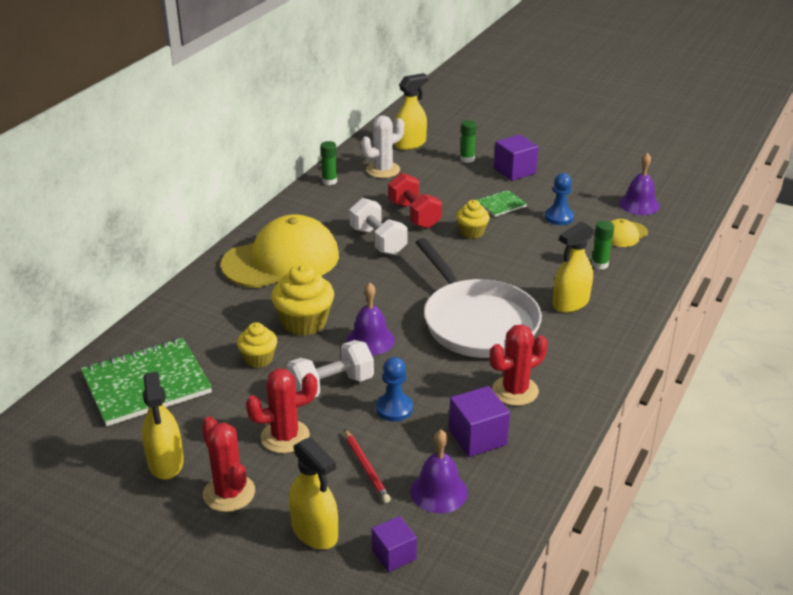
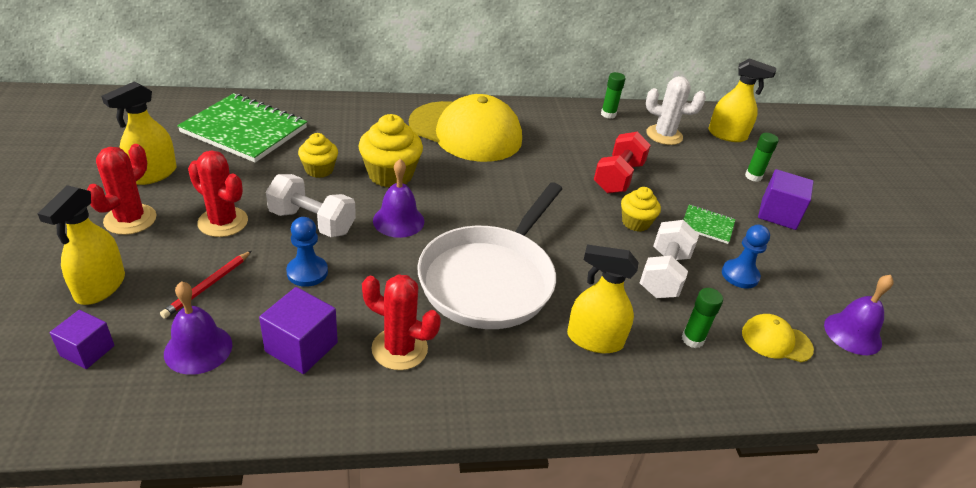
camera: 50 degrees right, 5 degrees up
(378, 241) = (552, 171): white dumbbell -> white dumbbell (664, 274)

